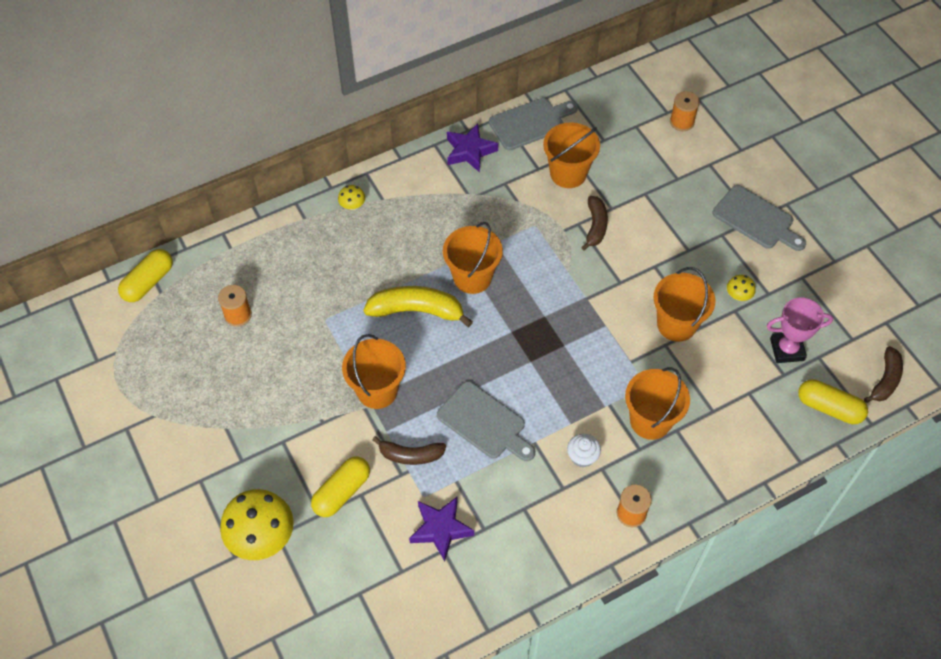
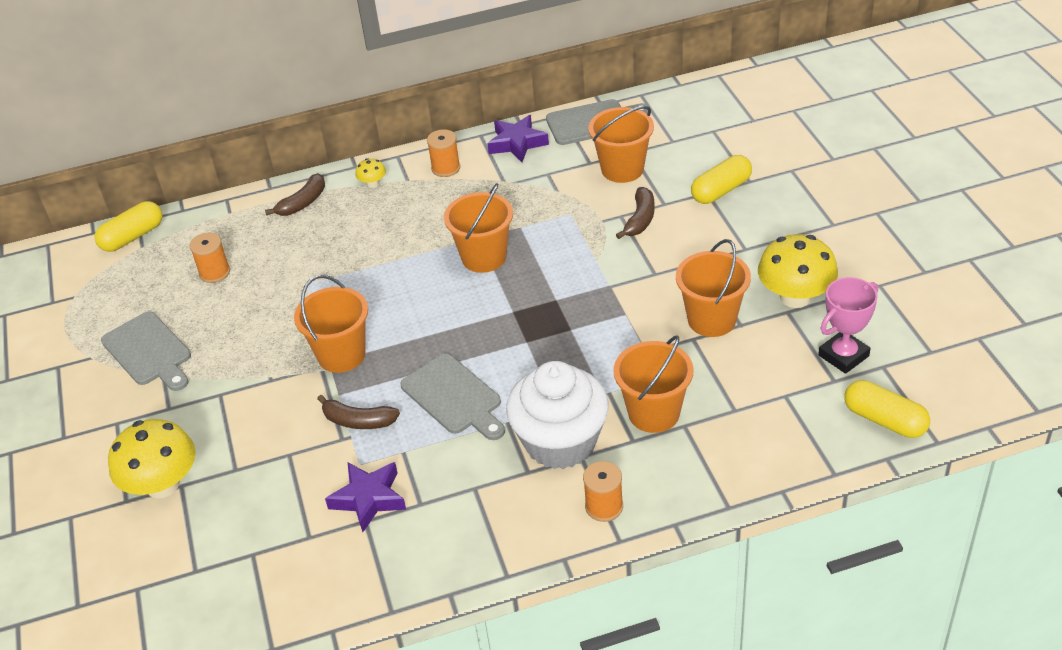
camera: 15 degrees right, 15 degrees down
(342, 492) = (268, 449): yellow capsule -> yellow capsule (721, 190)
(417, 310) = (411, 283): yellow banana -> none
(582, 456) = (560, 442): white cupcake -> white cupcake, size x2.43
(682, 122) = (768, 130): orange spool -> orange spool (446, 168)
(738, 295) = (795, 297): yellow mushroom -> yellow mushroom, size x2.23
(756, 219) = (835, 225): grey cutting board -> grey cutting board (149, 351)
(787, 349) = (843, 355): pink trophy -> pink trophy turned 45 degrees counterclockwise
(885, 380) = (965, 398): brown banana -> brown banana (303, 203)

